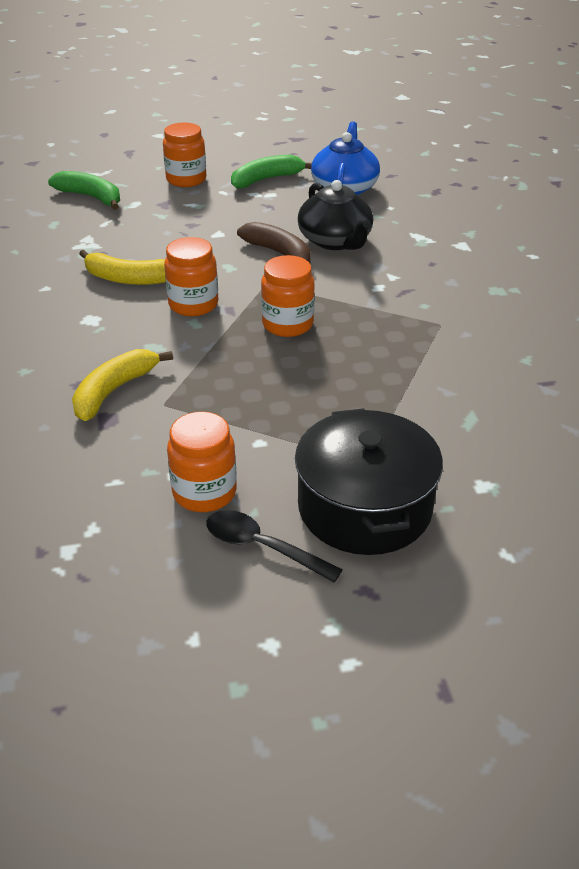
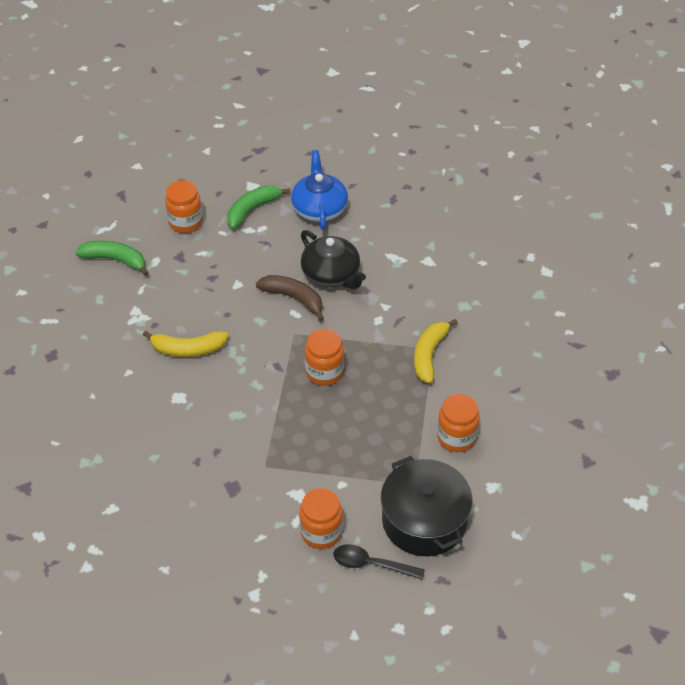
camera: 15 degrees left, 10 degrees up
(114, 391) = (226, 462): yellow banana -> yellow banana (429, 355)
(193, 304) = (248, 366): orange jar -> orange jar (456, 437)

